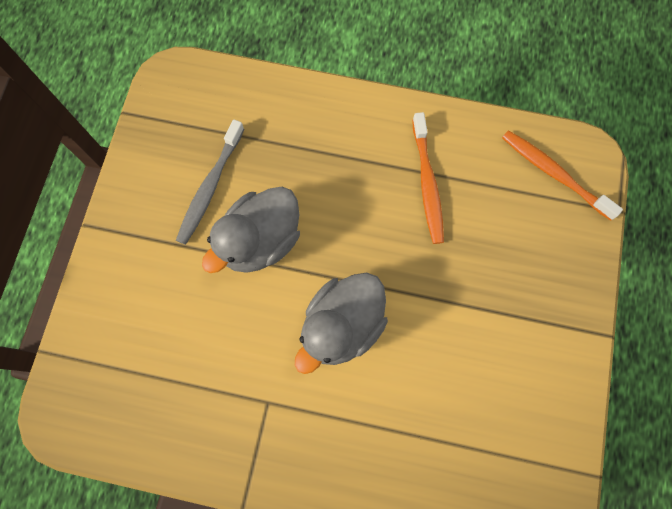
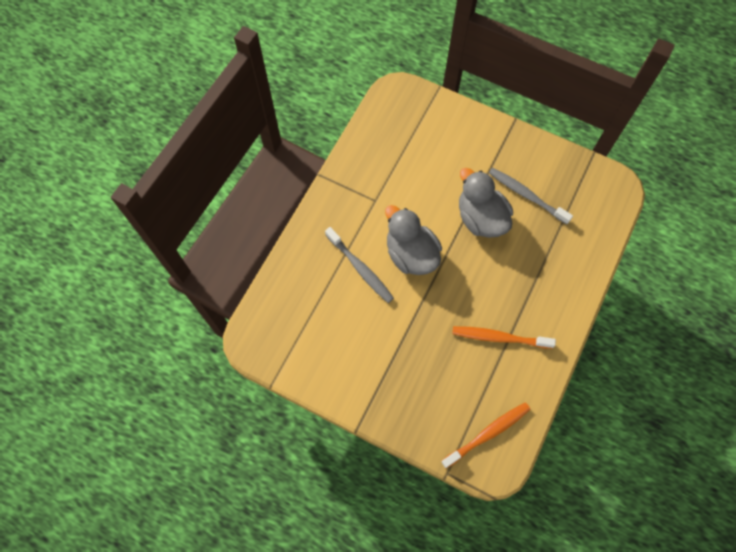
camera: 105 degrees right, 5 degrees down
(385, 395) = (360, 268): none -> grey toothbrush

